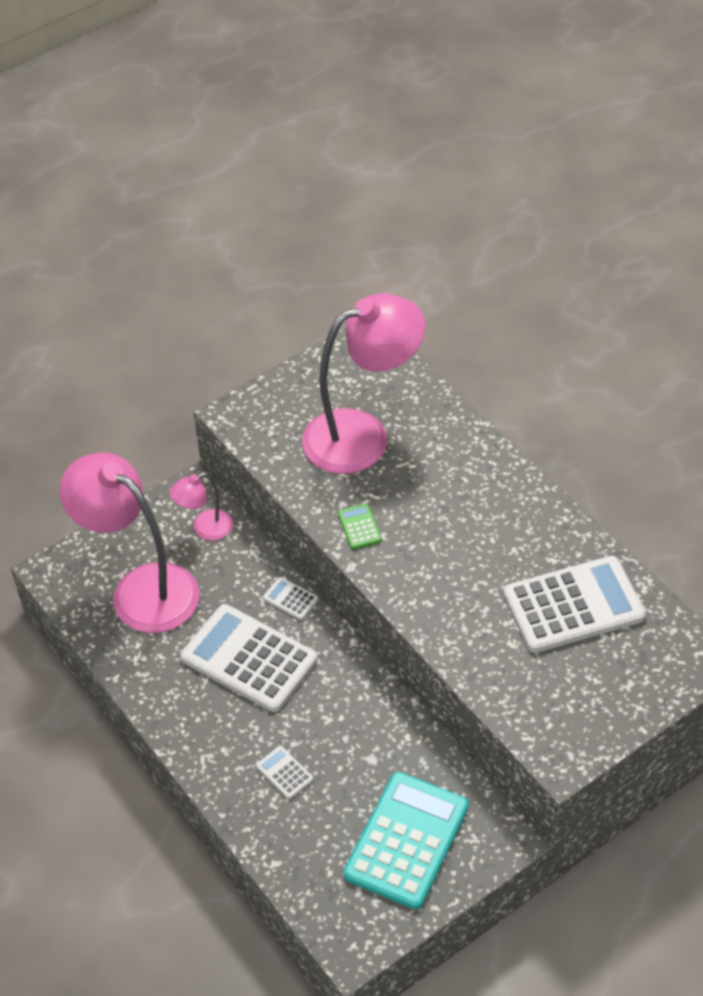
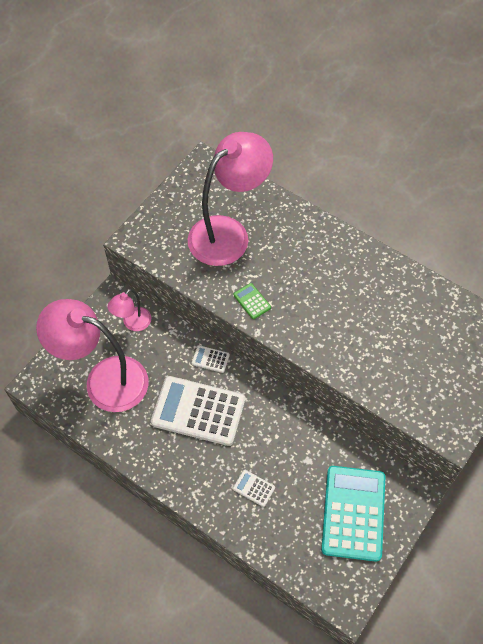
camera: 20 degrees left, 10 degrees up
(573, 605) = (415, 321): white calculator -> none

